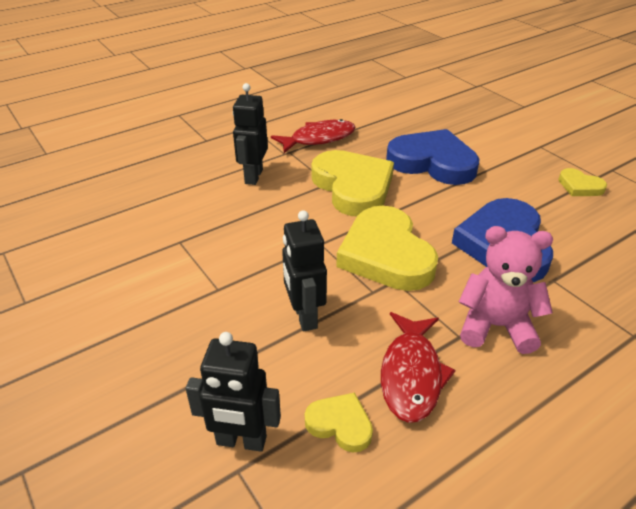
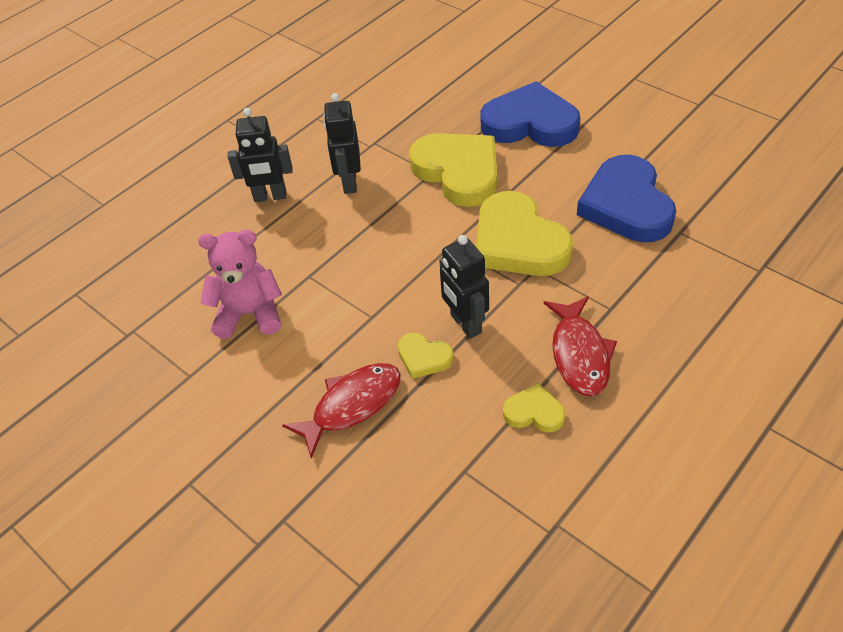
camera: 10 degrees left, 10 degrees up
(241, 441) = (457, 447): black robot -> black robot (270, 197)
(319, 139) = (399, 118): red fish -> red fish (352, 405)
(496, 326) = (639, 291): pink teddy bear -> pink teddy bear (249, 314)
(579, 186) = (683, 120): yellow heart -> yellow heart (423, 357)

